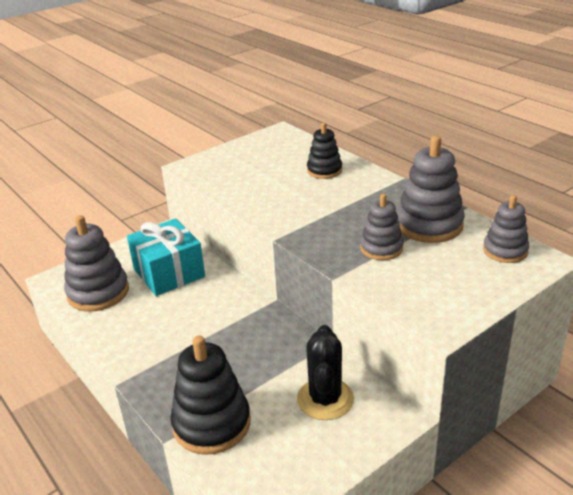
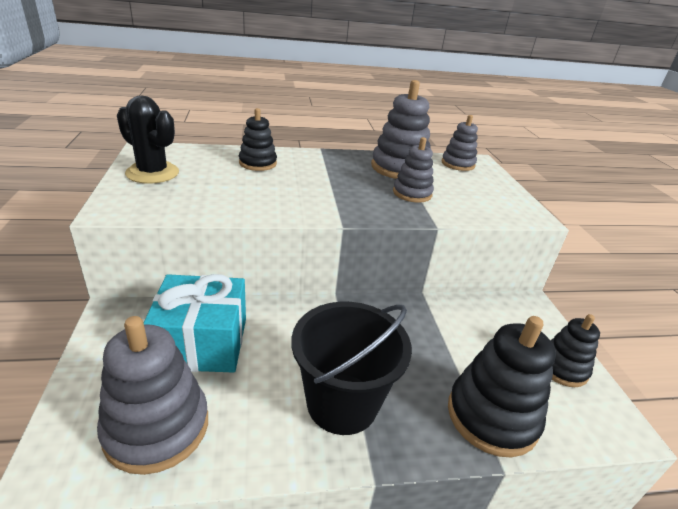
camera: 65 degrees left, 0 degrees up
(166, 348) = (342, 403): none -> black bucket
(311, 458) = (562, 368): none -> black stacking toy
(325, 399) = (493, 328): black cactus -> black cactus (152, 173)

